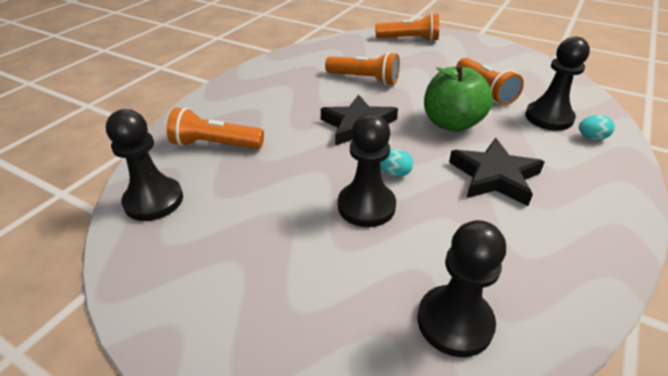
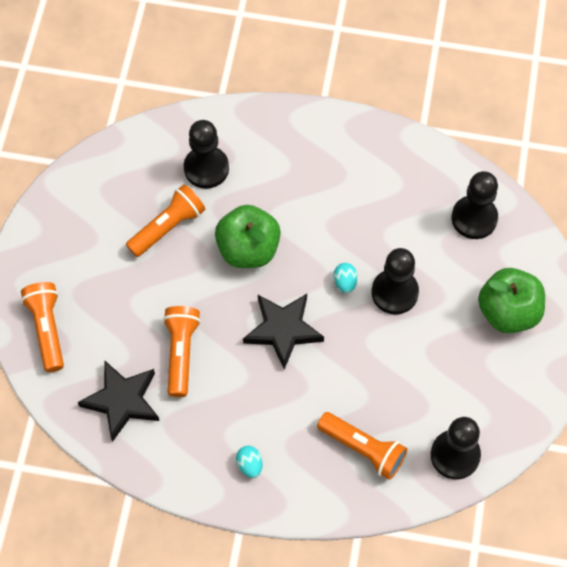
camera: 110 degrees left, 25 degrees up
(215, 145) = (363, 449): orange flashlight -> orange flashlight turned 45 degrees counterclockwise
(286, 311) = (508, 312): none -> green apple
(494, 176) = (320, 207): black star -> black star (122, 401)
(591, 137) = (231, 136): turquoise egg -> turquoise egg (249, 465)

